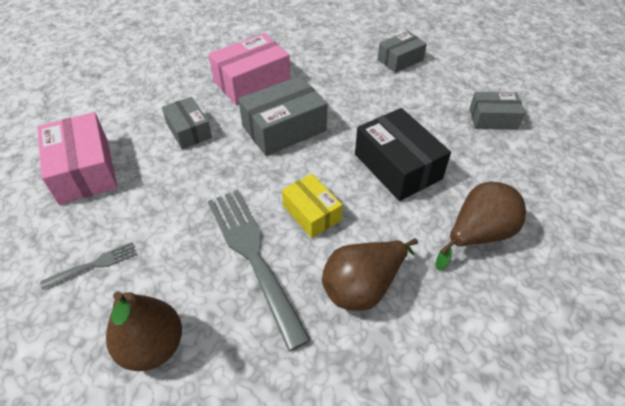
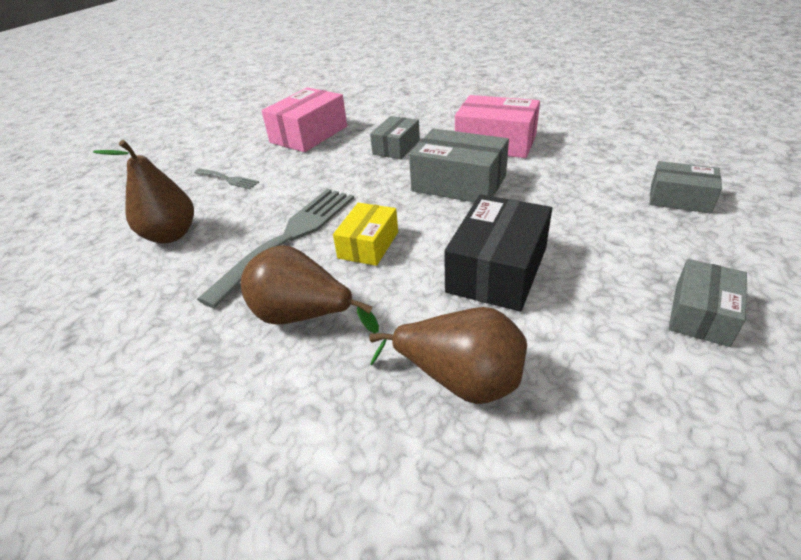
camera: 60 degrees right, 10 degrees down
(493, 119) = (701, 314): grey box -> grey box turned 60 degrees clockwise

